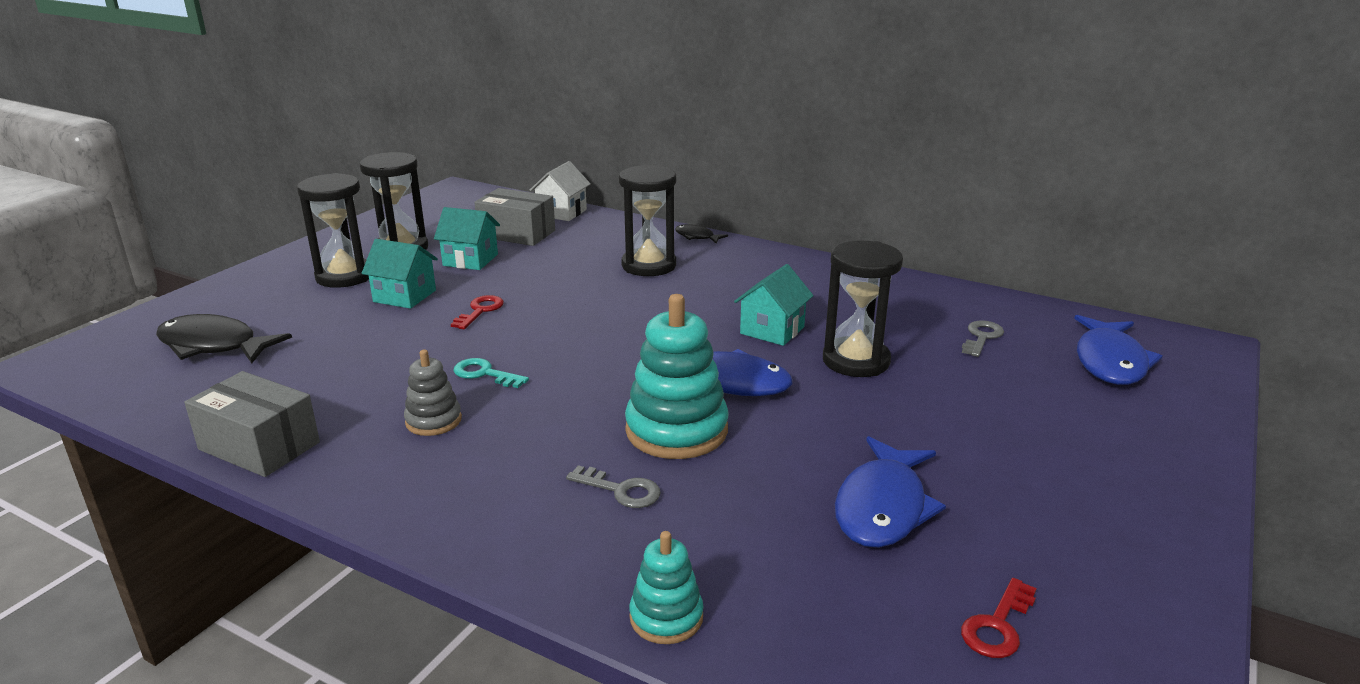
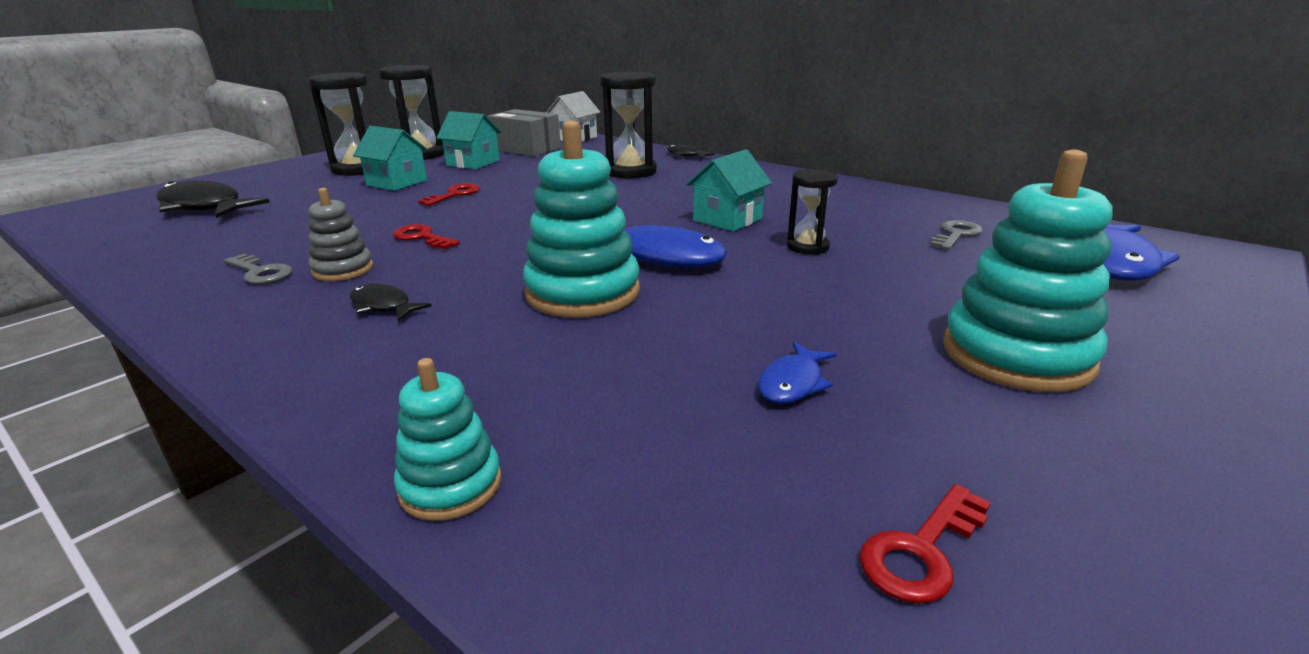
camera: 10 degrees right, 0 degrees up
(259, 446) = (164, 279): grey box -> none
(485, 374) = (422, 237): turquoise key -> red key
(503, 460) = (383, 306): none -> black fish
(621, 490) = (487, 342): grey key -> grey key (260, 272)
(856, 361) = (807, 247): black hourglass -> black hourglass, size x0.57
(882, 507) = (792, 383): blue fish -> blue fish, size x0.51
(1043, 465) = (1016, 355): none -> turquoise stacking toy

